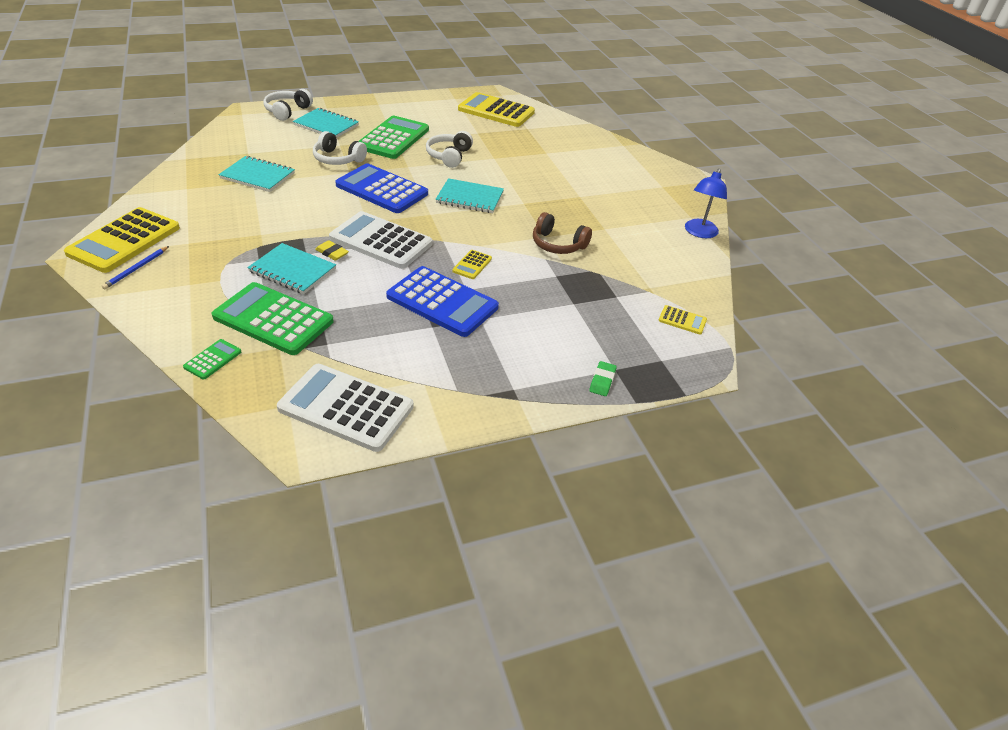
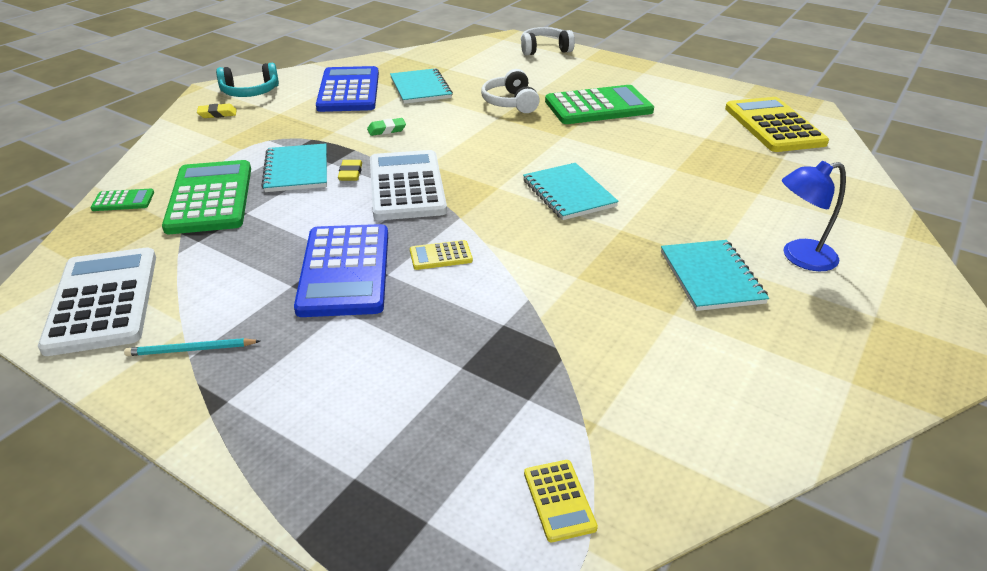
camera: 55 degrees right, 5 degrees down
(124, 240) = (250, 92): yellow calculator -> turquoise headphones
(136, 269) = (217, 114): blue pencil -> yellow eraser
(326, 125) = (556, 72): turquoise notebook -> turquoise notebook (711, 277)
(382, 189) = (497, 144): blue calculator -> blue calculator (349, 90)
(449, 156) = (626, 145): white headphones -> none
(449, 387) = (191, 350): none -> turquoise pencil
(558, 244) = (574, 294): brown headphones -> none
(602, 381) = (316, 477): green eraser -> green eraser (386, 130)
(699, 233) = (824, 411): blue lamp -> blue lamp (799, 257)

